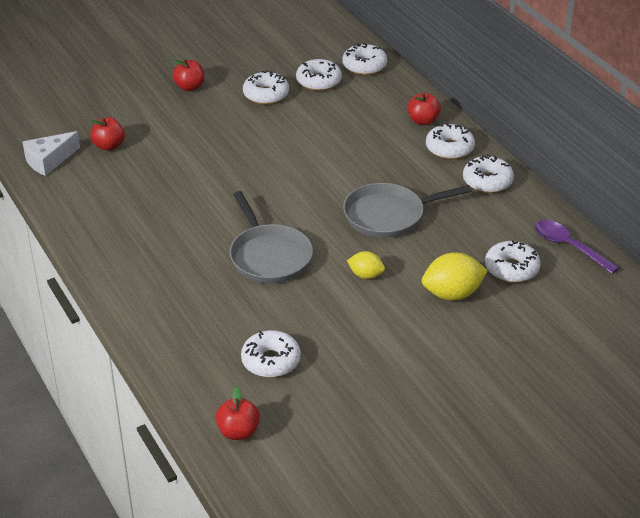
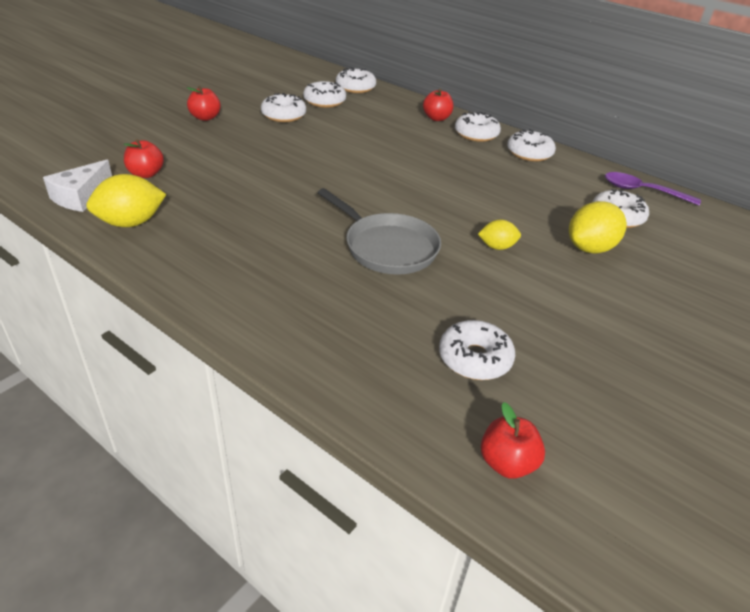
camera: 25 degrees left, 0 degrees up
(77, 193) = (131, 223): none -> yellow lemon
(388, 215) = (471, 192): grey pan -> none

